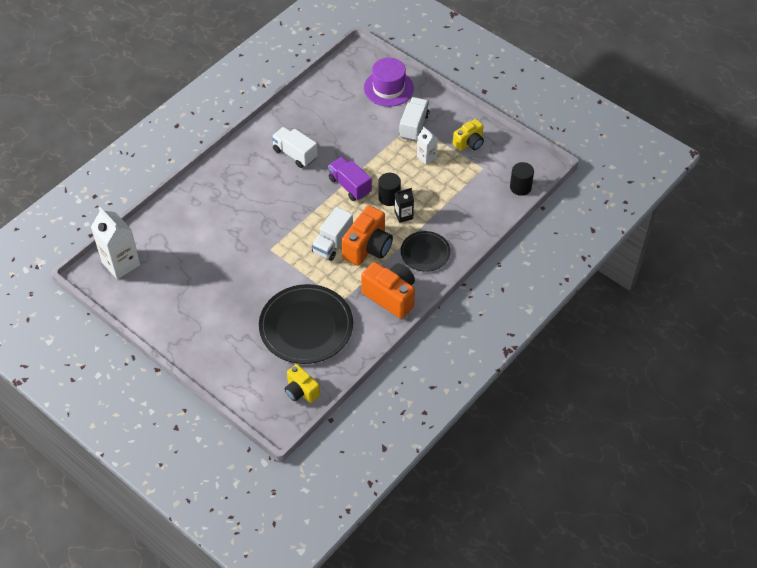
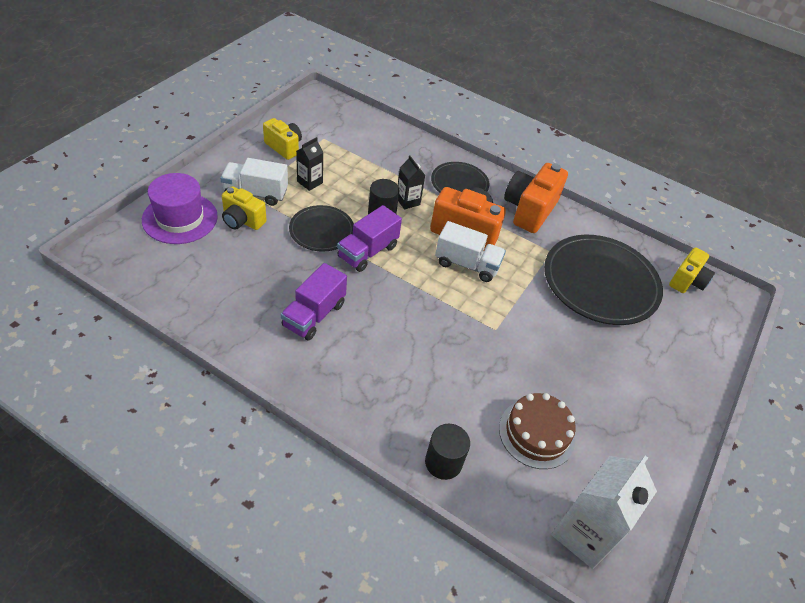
camera: 105 degrees left, 5 degrees down
(187, 255) = (536, 433): none -> brown cake
(295, 154) = (314, 315): white truck -> purple truck
(373, 161) = (321, 230): none -> black plate
(385, 119) = (242, 220): none -> yellow camera
(426, 157) = (310, 182): white carton -> black carton
(520, 187) = (349, 113): black cylinder -> black cylinder (443, 462)

